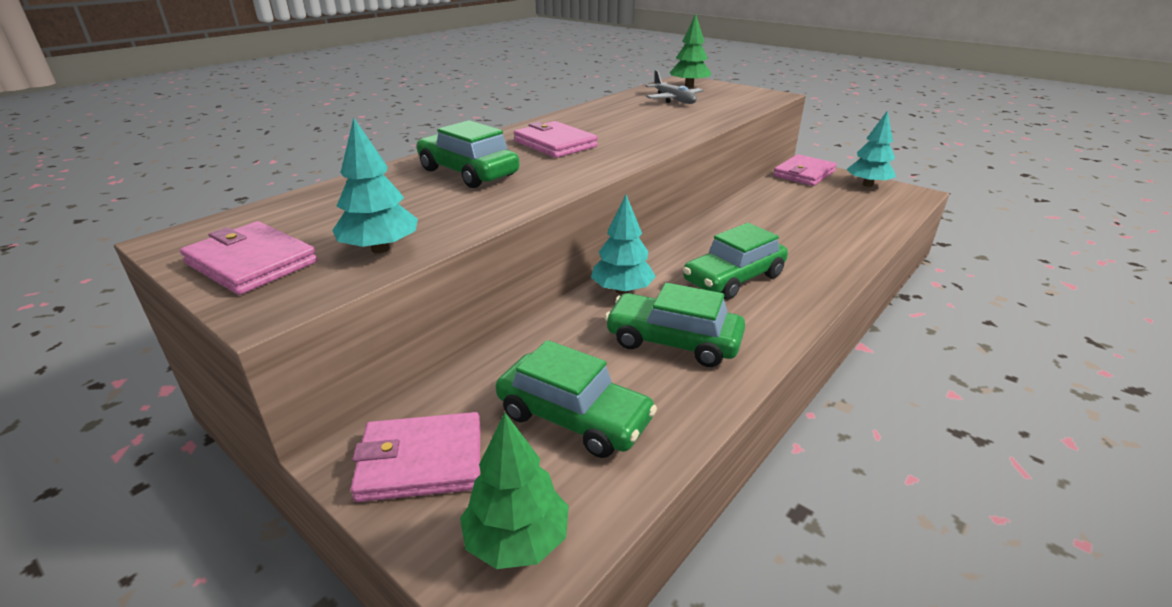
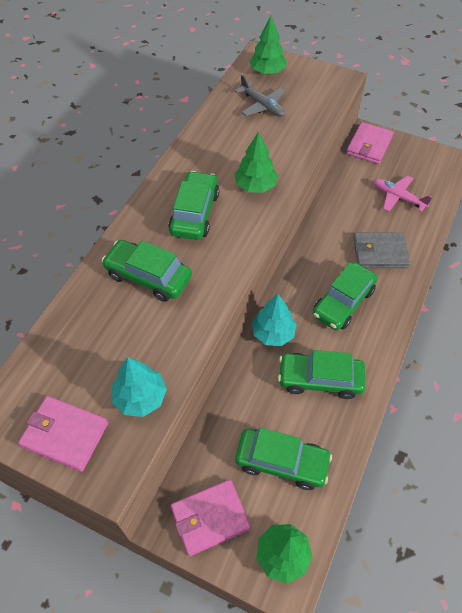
camera: 15 degrees left, 25 degrees up
(555, 144) = (194, 213): pink wallet -> green car
(639, 136) = (255, 186): none -> green tree
(799, 246) = (380, 252): none -> grey wallet
(835, 210) = (398, 197): none -> pink plane
(867, 184) = (418, 154): turquoise tree -> none

